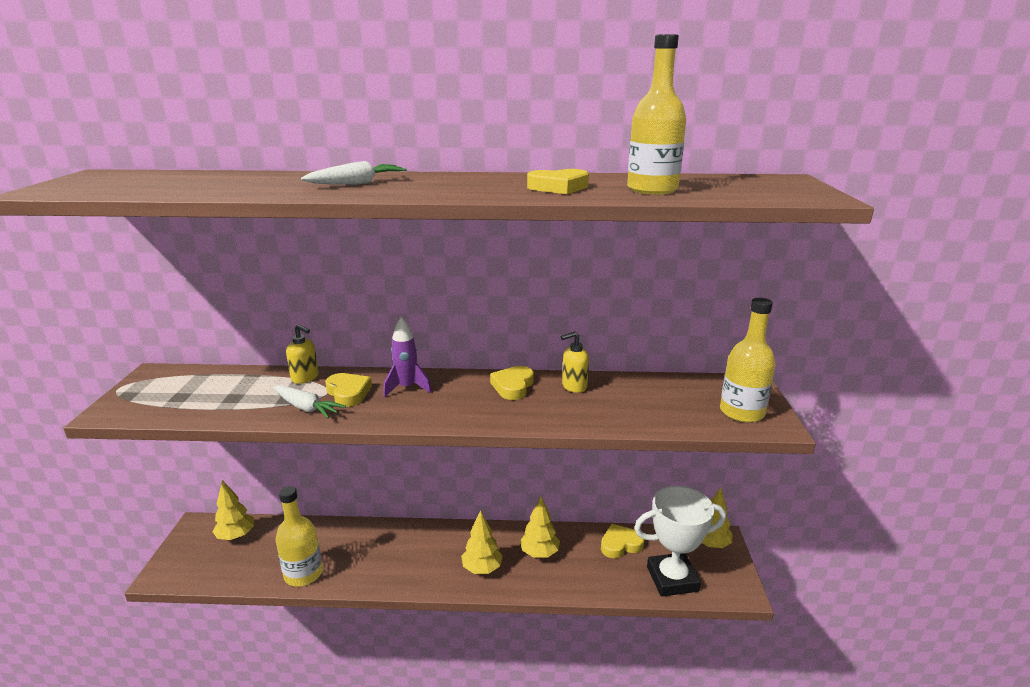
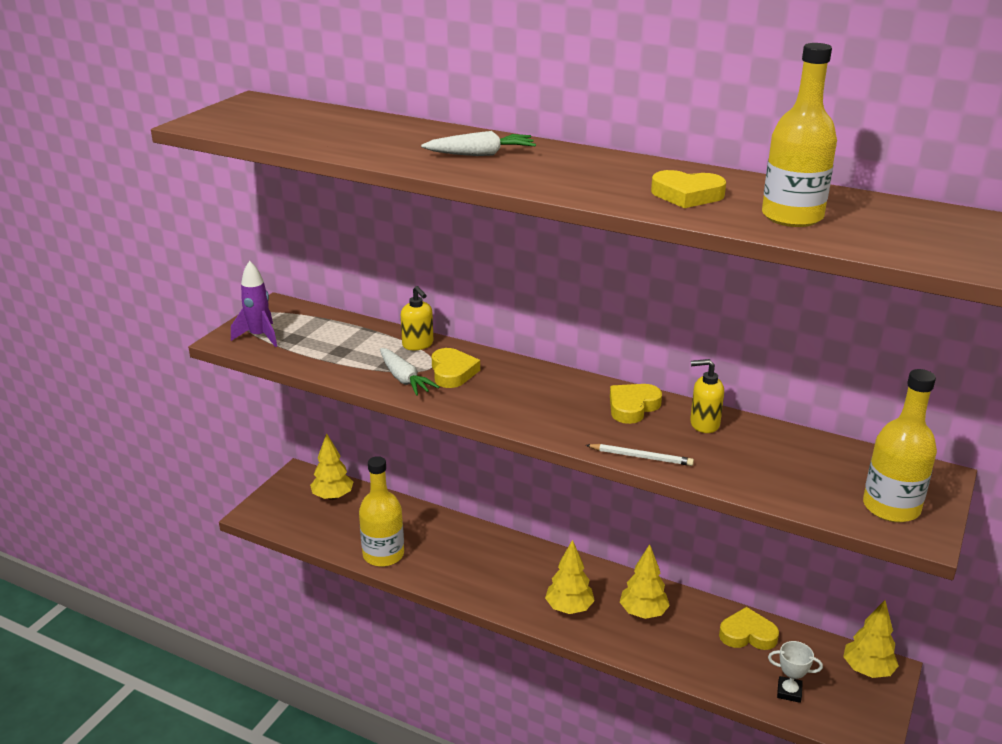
camera: 25 degrees right, 5 degrees up
(407, 388) = (515, 381): purple rocket -> purple rocket (259, 336)
(545, 422) = (641, 457): none -> white pencil
(672, 579) = (789, 692): white trophy -> white trophy, size x0.45

